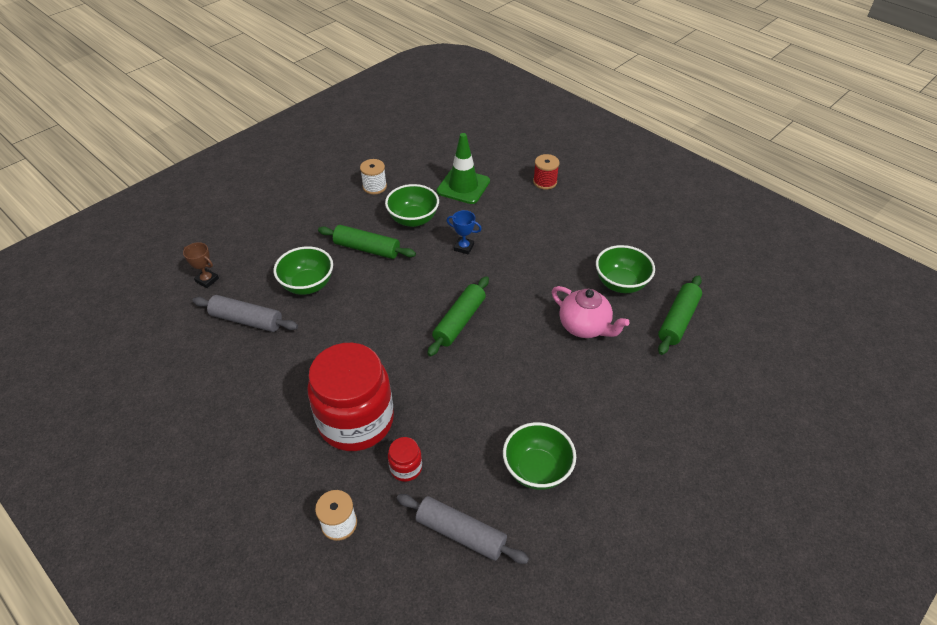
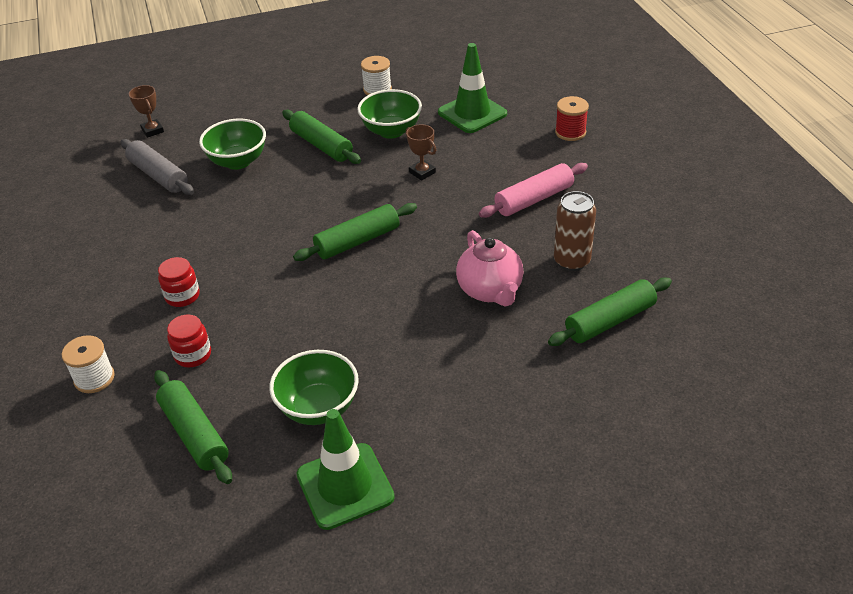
camera: 30 degrees right, 5 degrees down
(356, 420) = (182, 296): red jar -> red jar, size x0.41
(460, 533) = (194, 434): grey rolling pin -> green rolling pin
(464, 247) = (422, 172): blue trophy -> brown trophy
(560, 243) = (534, 199): none -> pink rolling pin
(603, 522) = (345, 486): none -> green traffic cone
(621, 284) = (571, 261): green bowl -> brown can

